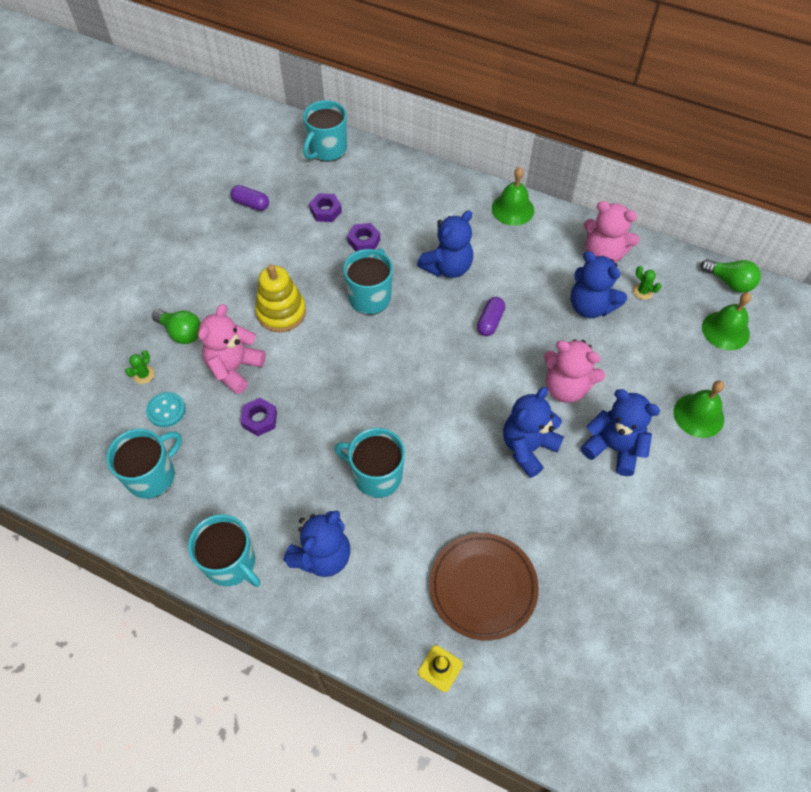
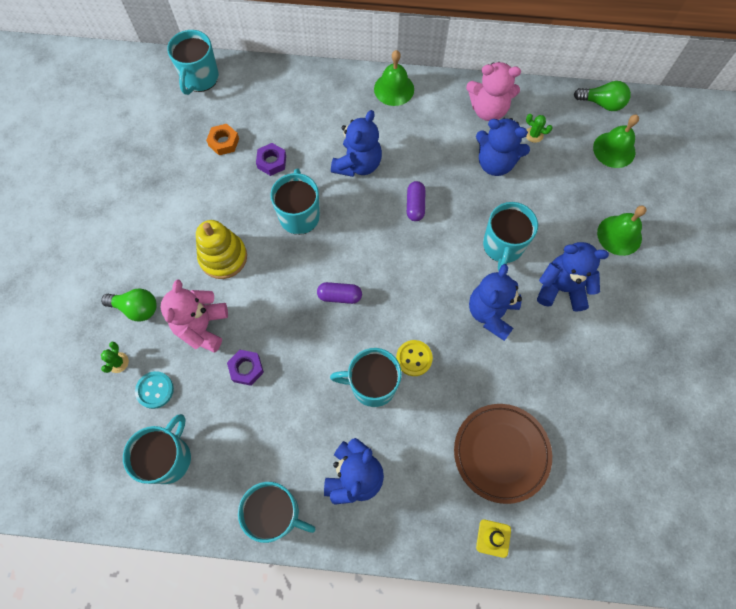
camera: 20 degrees left, 10 degrees up
(251, 204) = (149, 156): purple capsule -> purple capsule (339, 296)
(325, 211) = (224, 142): purple nut -> orange nut
(429, 464) = (414, 358): none -> yellow button
(566, 387) = (502, 246): pink teddy bear -> turquoise mug

